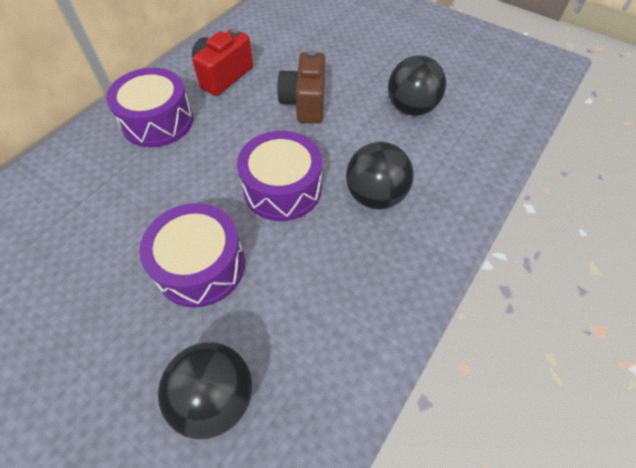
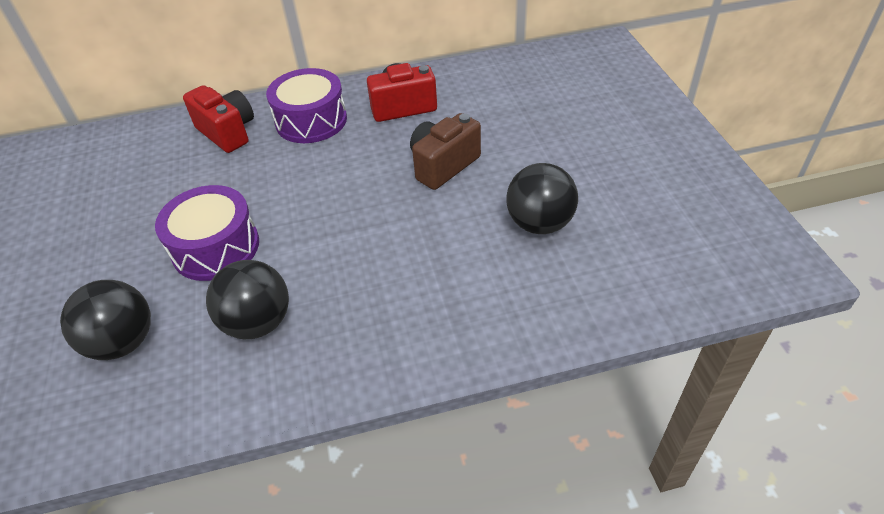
camera: 45 degrees right, 10 degrees down
(87, 169) = (227, 132): none -> red camera
(282, 188) = (337, 227): purple drum -> none
(375, 196) = (404, 280): black ball -> black ball (258, 322)

